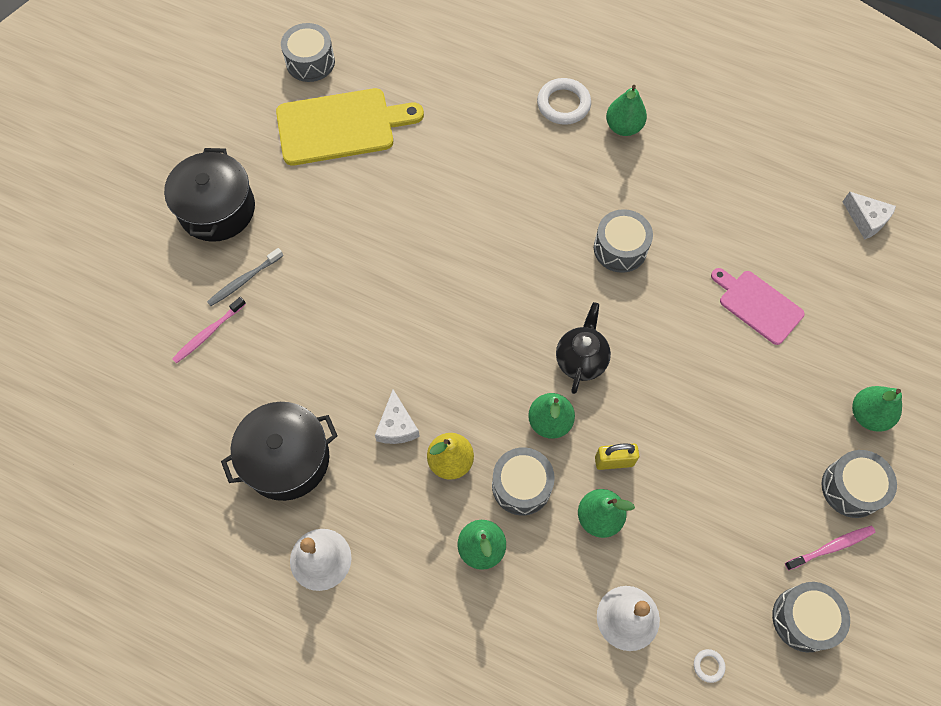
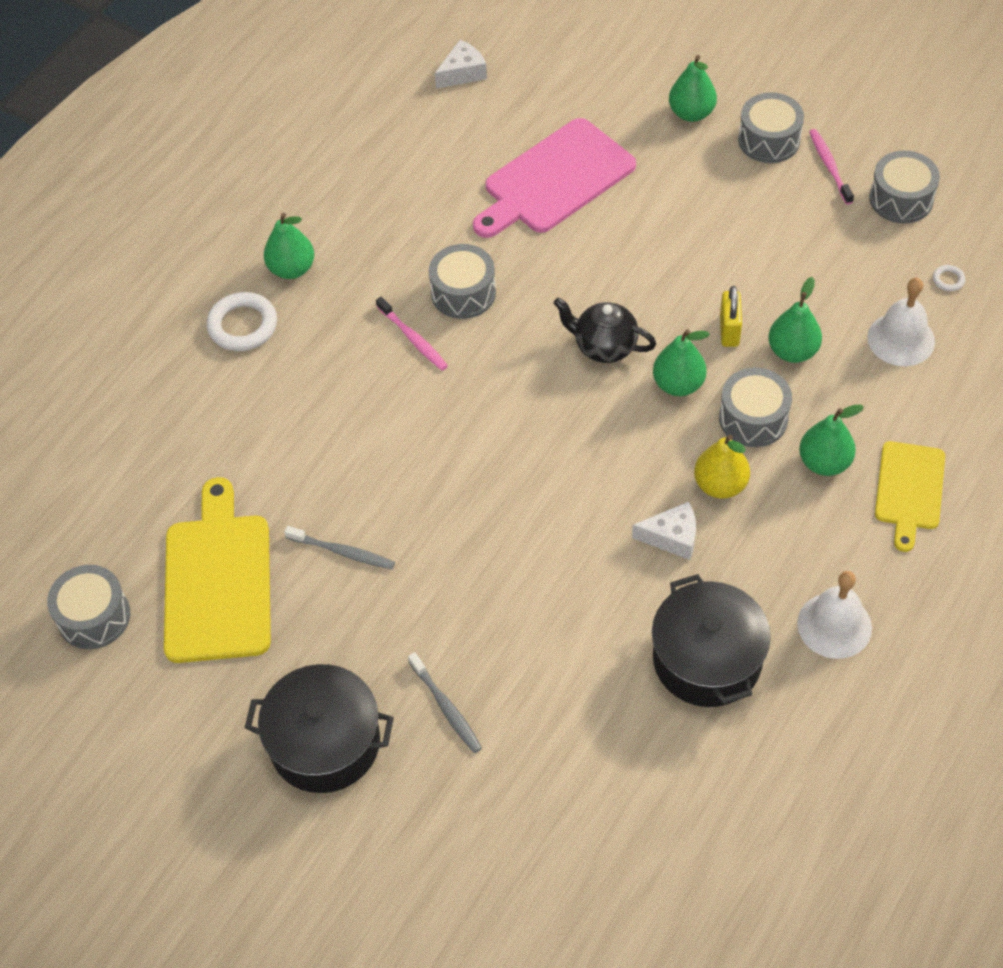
camera: 80 degrees left, 10 degrees down
(208, 333) = (521, 753): pink toothbrush -> pink toothbrush (413, 339)
(369, 198) = (343, 552): none -> grey toothbrush
(459, 624) = (909, 490): none -> yellow cutting board
(758, 305) = (554, 180): pink cutting board -> pink cutting board, size x1.63

